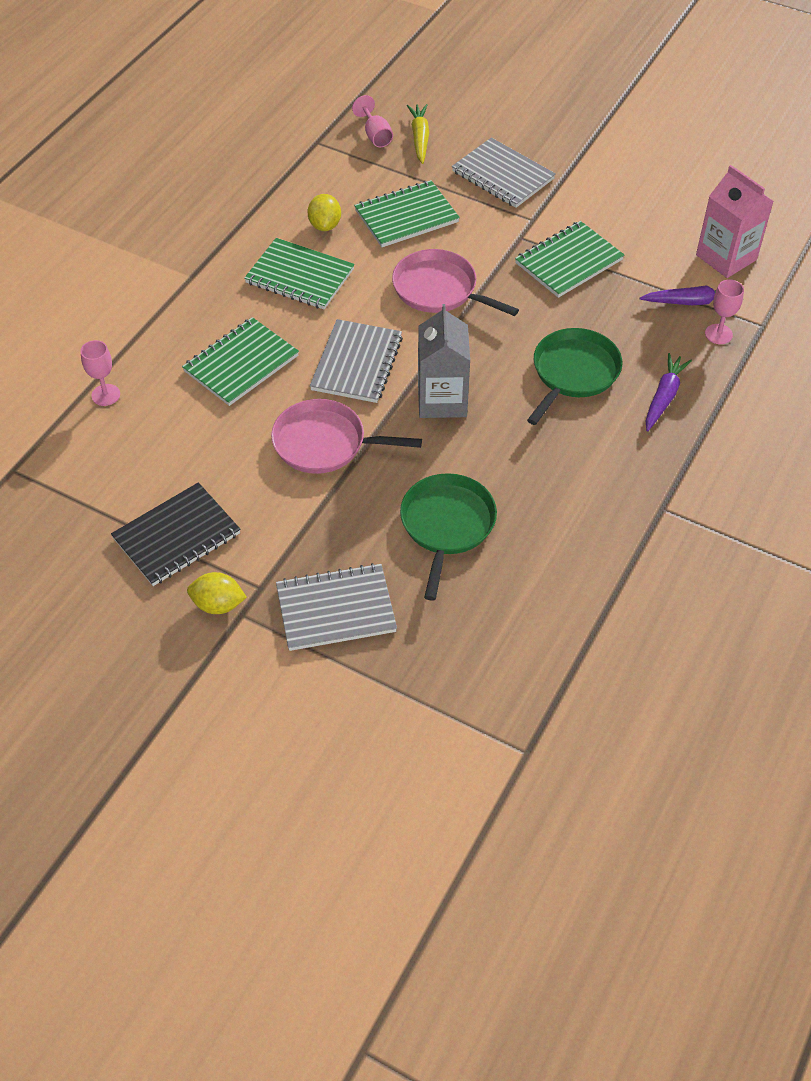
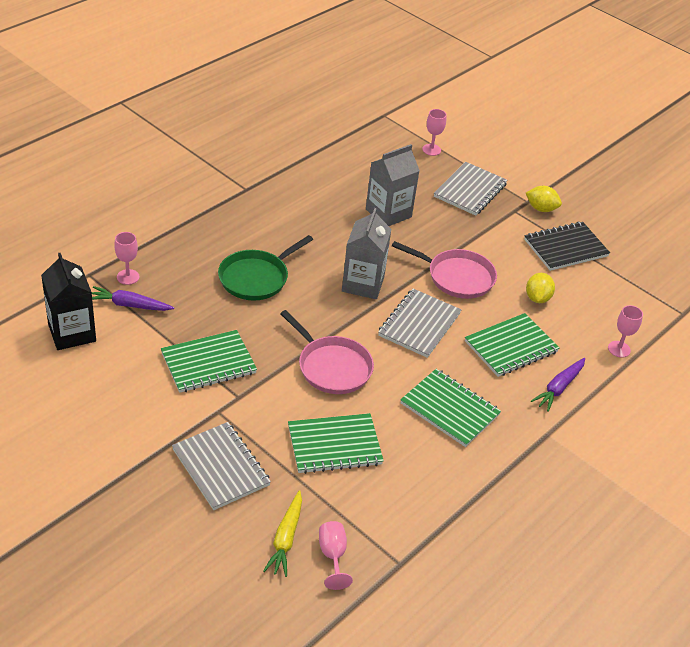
camera: 170 degrees left, 10 degrees down
(325, 225) = (415, 456): yellow lemon -> yellow lemon (537, 298)
(336, 609) = (470, 190): grey notebook -> grey notebook turned 60 degrees counterclockwise
(419, 686) = (431, 150): none -> pink goblet
(447, 525) = (388, 213): green pan -> grey carton
(664, 397) = (200, 247): purple carrot -> purple carrot (558, 388)
(726, 257) = (72, 333): pink carton -> black carton

